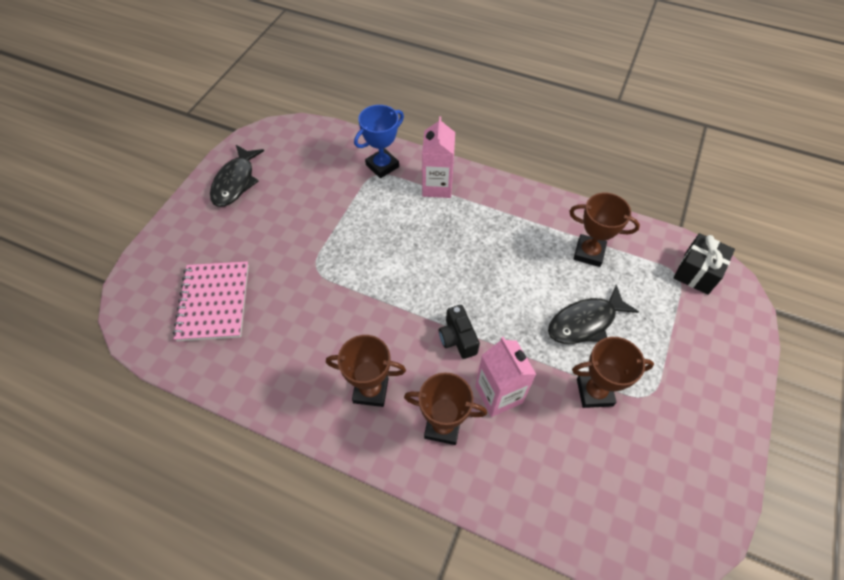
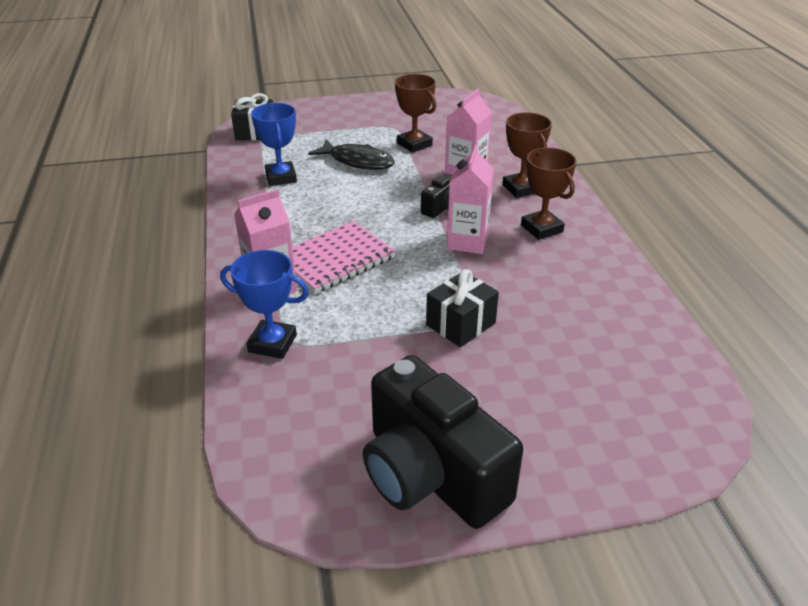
camera: 125 degrees left, 20 degrees down
(214, 302) = (600, 368): pink notebook -> pink notebook (335, 259)
(235, 182) = (431, 474): black fish -> black camera
(317, 258) = (460, 324): none -> black gift
(397, 323) = (467, 242): none -> pink carton
(589, 253) = (281, 177): brown trophy -> blue trophy

